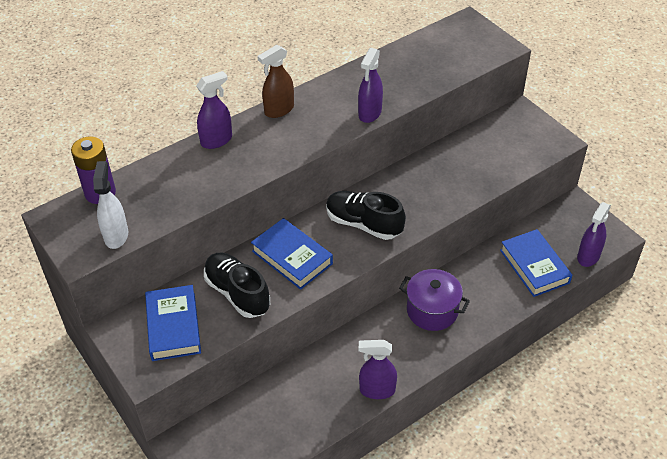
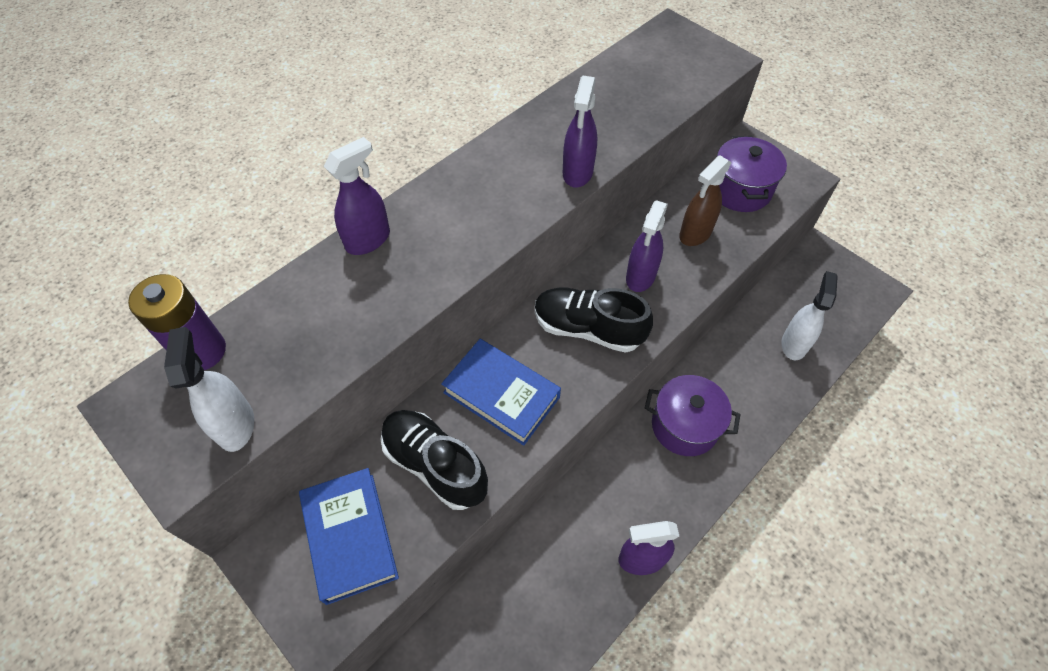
camera: 10 degrees left, 10 degrees up
(279, 110) = (449, 182): brown spray bottle -> brown spray bottle (695, 234)
(505, 144) = (740, 190): none -> purple pot
(534, 266) = (794, 344): blue book -> white spray bottle
(588, 256) = (854, 322): purple spray bottle -> purple spray bottle (640, 276)

